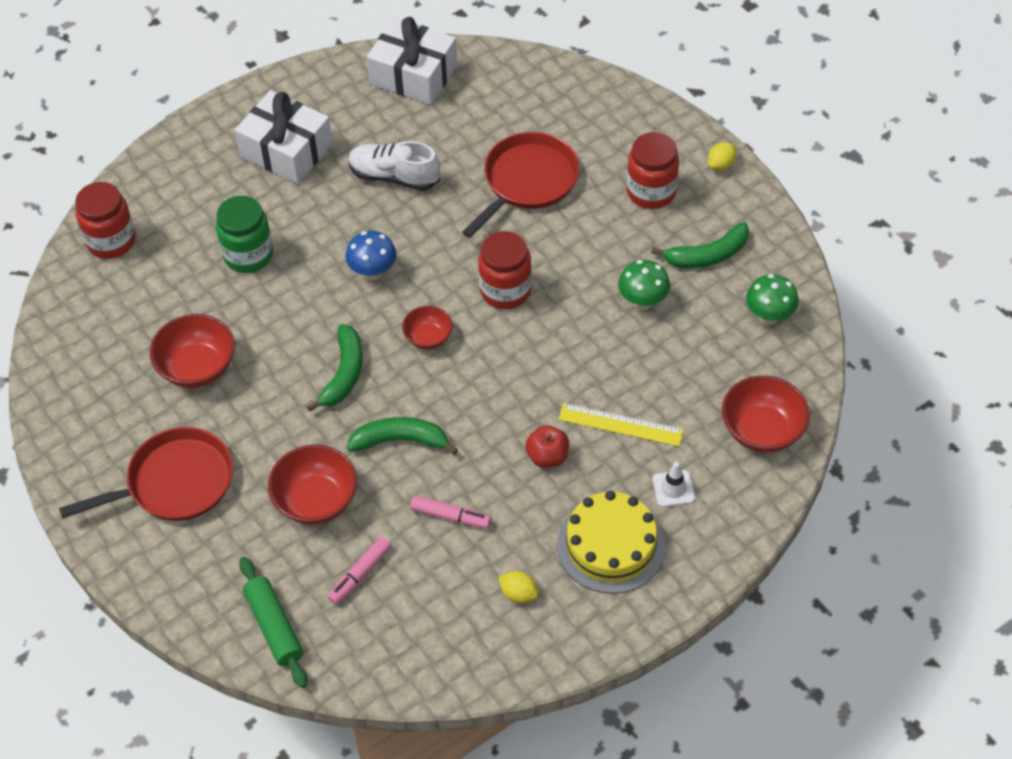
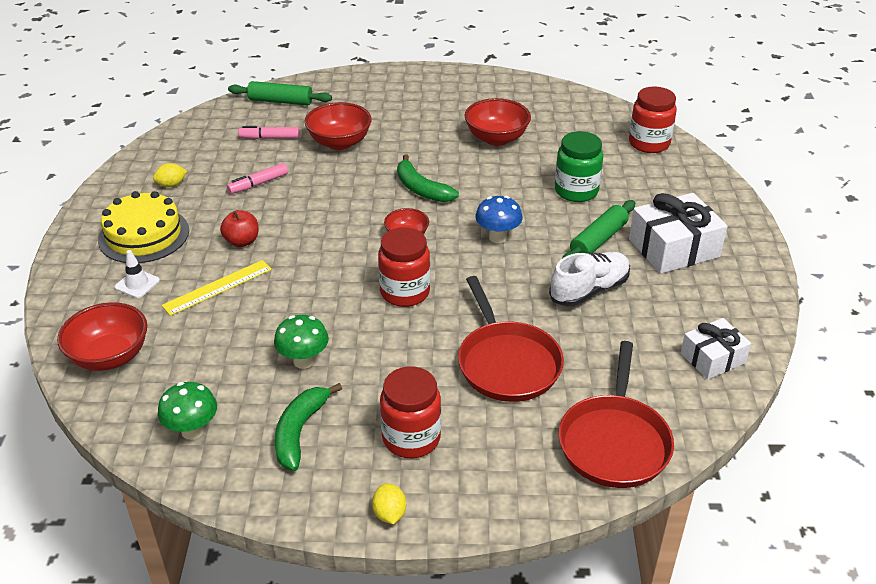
camera: 125 degrees right, 15 degrees down
(174, 483) = (418, 103): red pan -> red pan (614, 442)
(317, 203) = (598, 240): none -> green rolling pin
(360, 575) = (269, 138): pink marker -> pink marker turned 75 degrees counterclockwise
(400, 440) = (339, 189): green banana -> none
(413, 74) = (712, 358): white gift -> white gift, size x0.62

